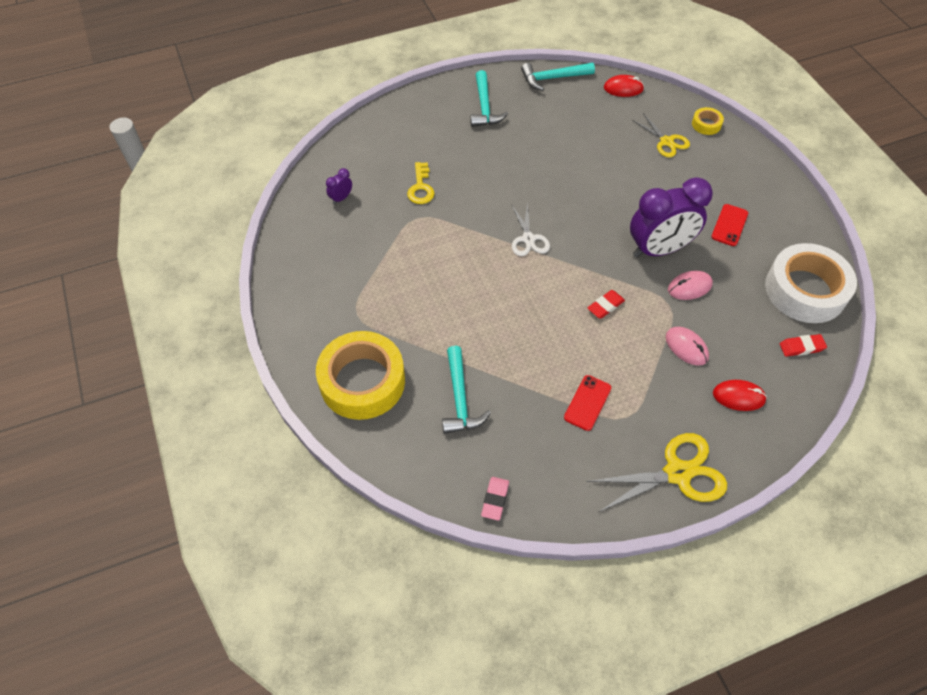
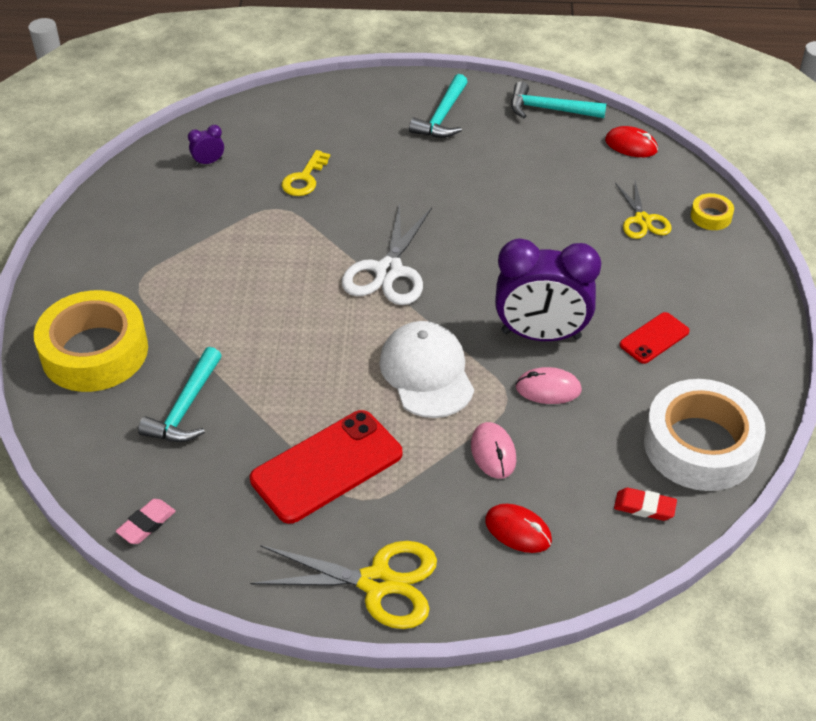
camera: 25 degrees right, 10 degrees down
(528, 239) = (388, 271): white scissors -> white scissors, size x1.62
(587, 403) = (327, 467): red phone -> red phone, size x1.90
(605, 306) = (427, 373): red eraser -> white cap

